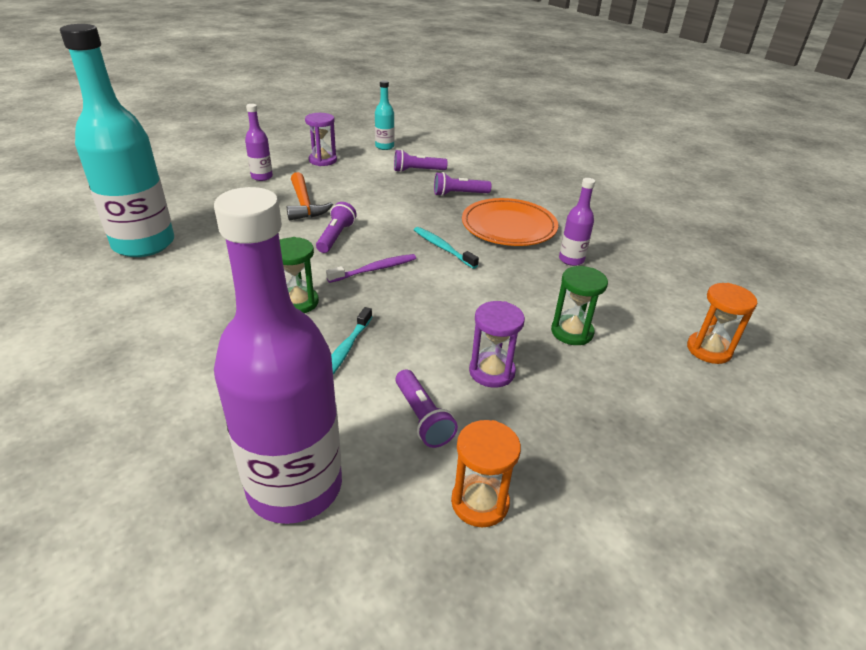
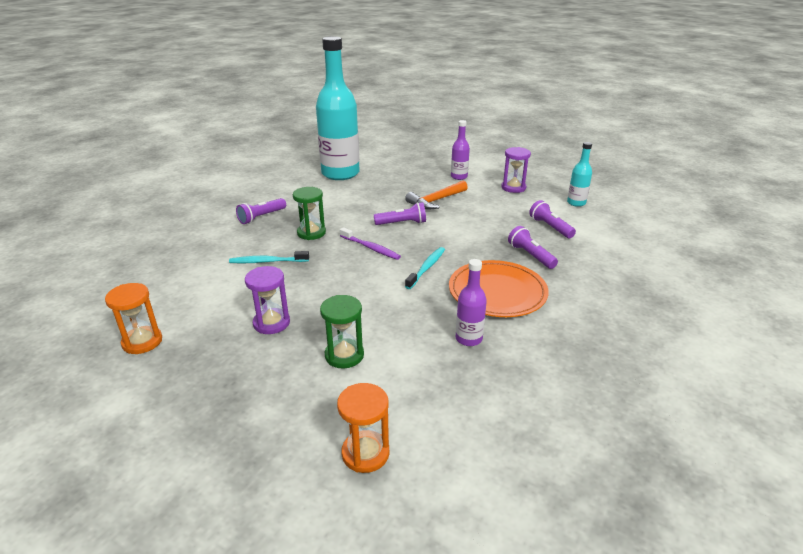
camera: 70 degrees right, 5 degrees down
(295, 486) = (149, 277): purple bottle -> none
(422, 417) = (213, 304): purple flashlight -> purple flashlight (261, 217)

